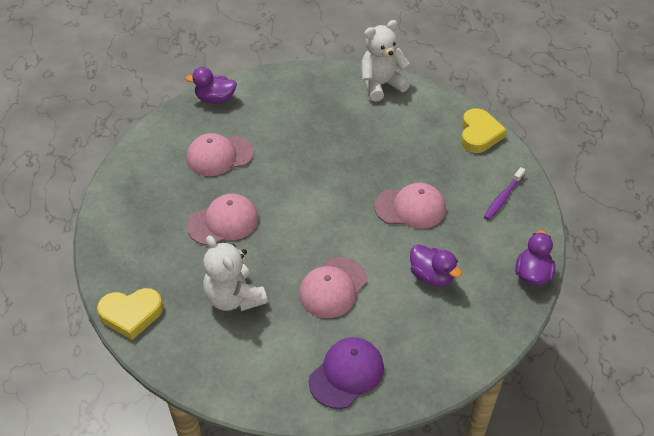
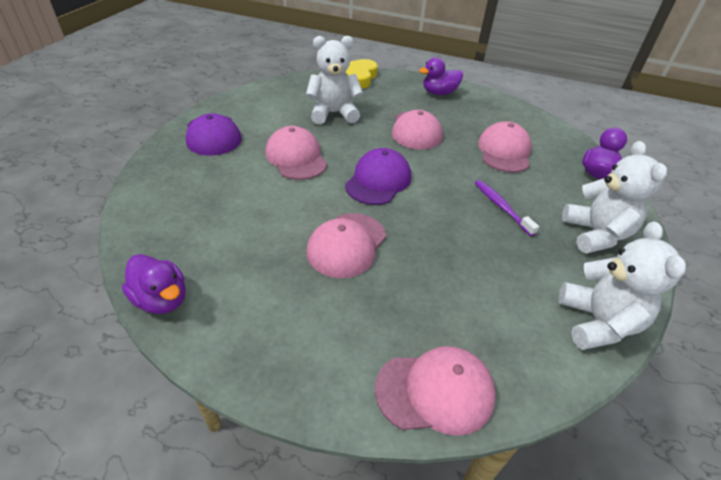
camera: 115 degrees right, 5 degrees down
(298, 93) = (595, 234): none -> white teddy bear
(324, 219) = (378, 181): none -> purple cap
(431, 276) = (246, 218): purple duck -> purple duck (439, 93)
(479, 134) = (435, 391): yellow heart -> pink cap
(503, 198) = (293, 343): purple toothbrush -> purple toothbrush (501, 207)

